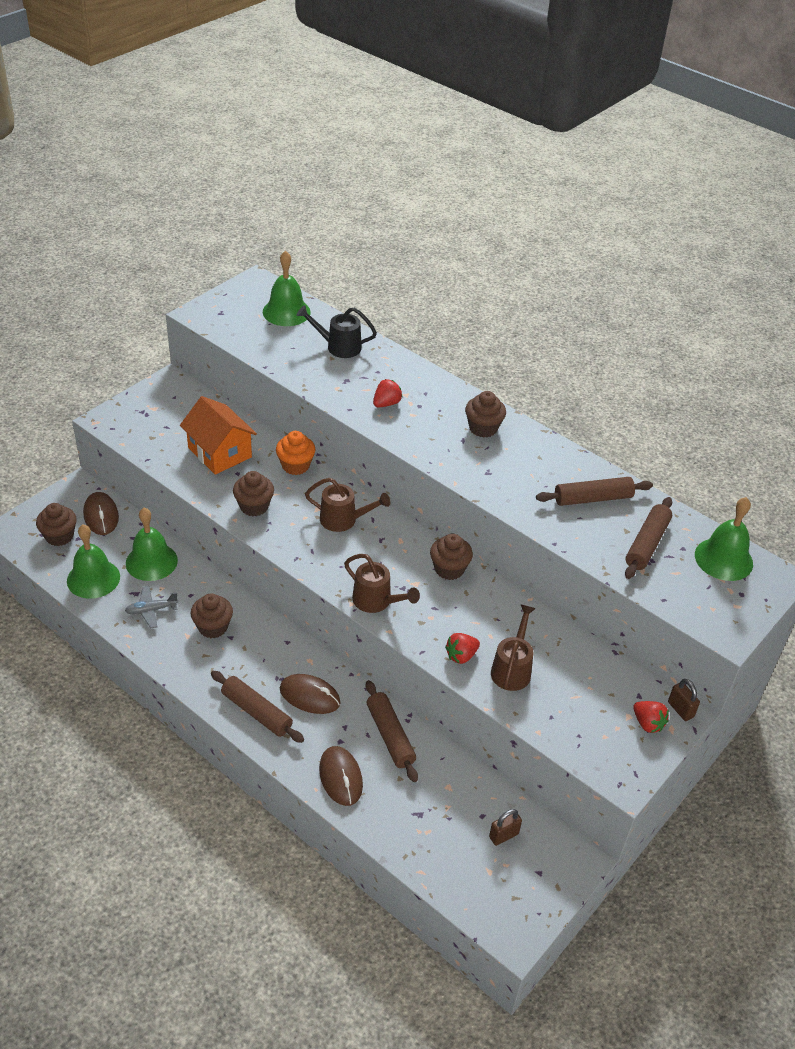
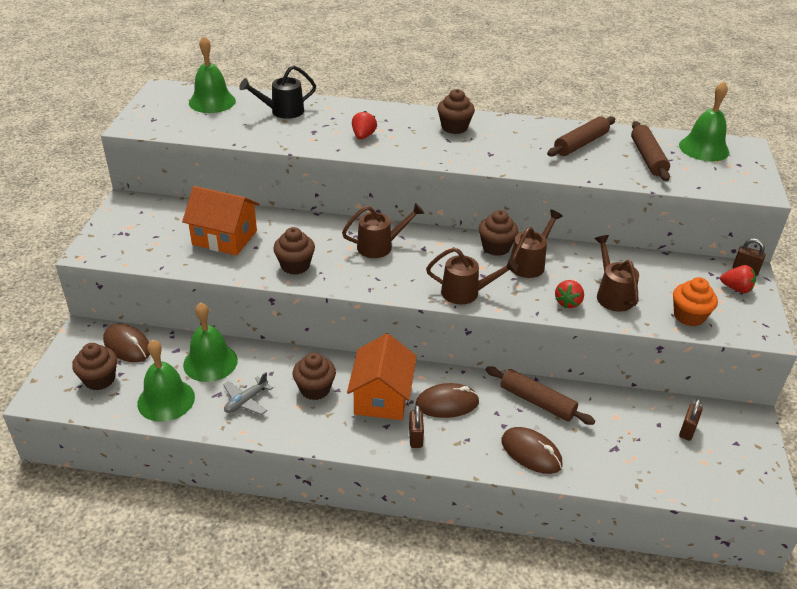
camera: 30 degrees left, 5 degrees down
(256, 712) = (415, 437): brown rolling pin -> brown padlock
(261, 662) = (382, 397): none -> orange house
(295, 465) = (301, 223): orange cupcake -> orange cupcake (689, 316)
(465, 600) = (530, 263): none -> brown watering can

